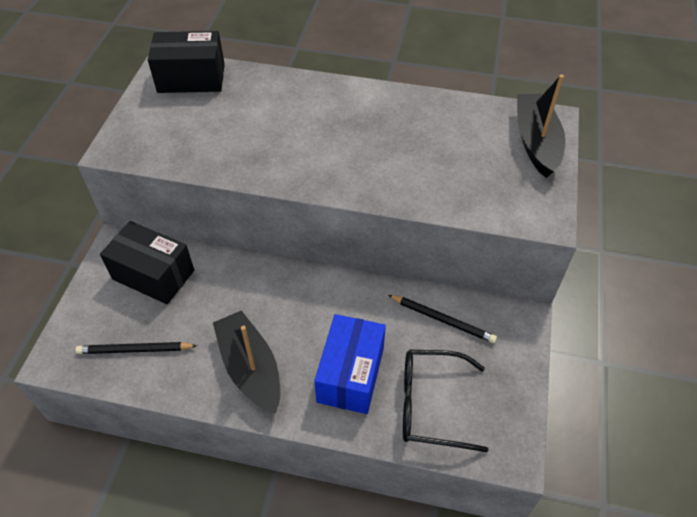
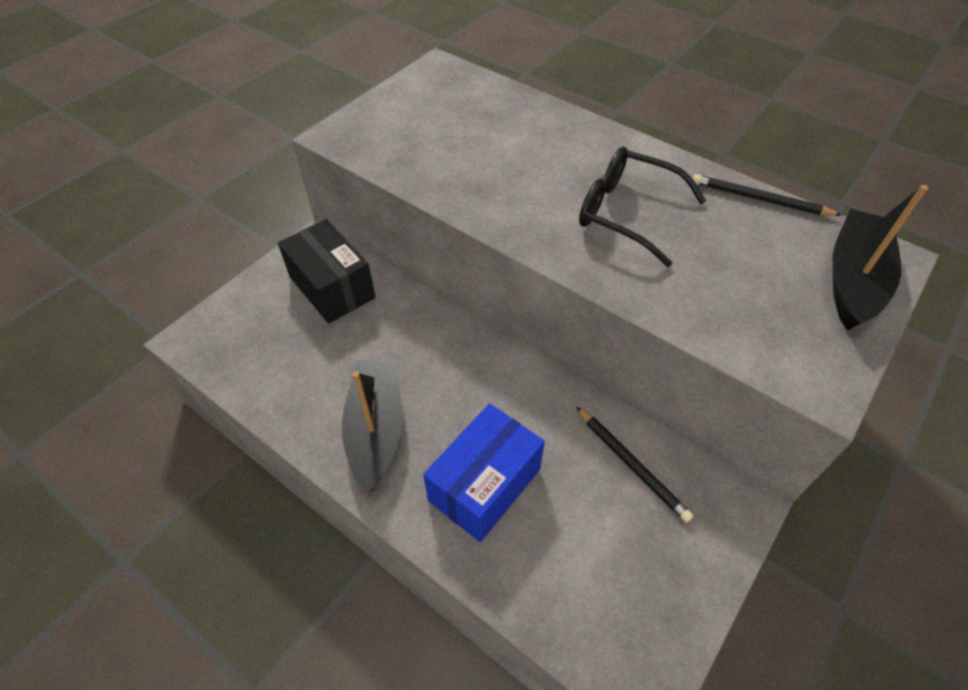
camera: 25 degrees right, 0 degrees up
(135, 350) = (270, 359): black pencil -> black pencil (759, 199)
(191, 78) = (457, 87): black box -> none
(432, 405) = (566, 567): black glasses -> black glasses (628, 213)

